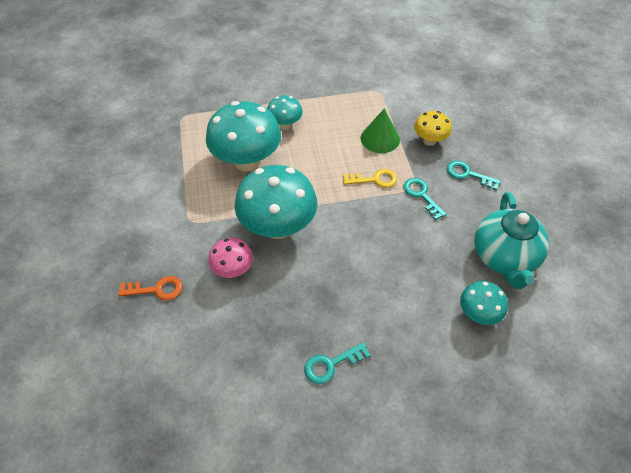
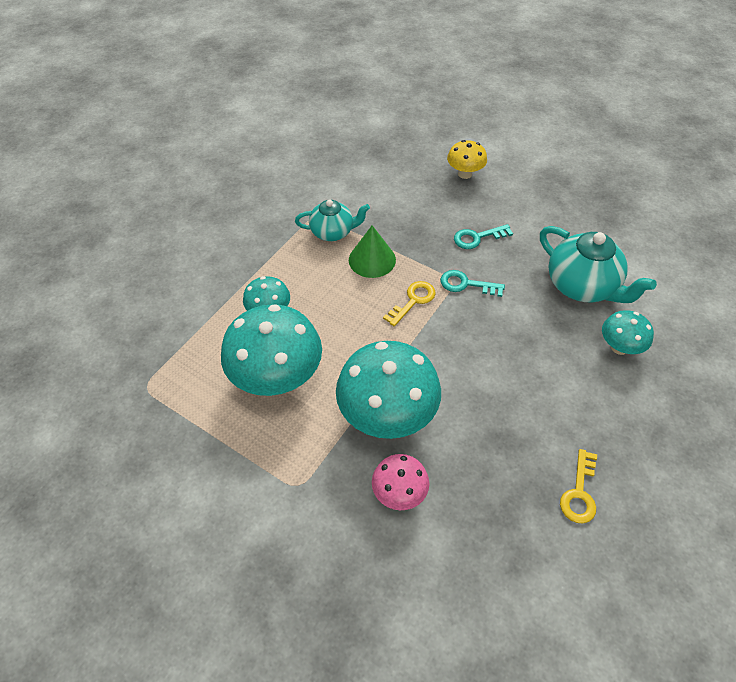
camera: 45 degrees left, 0 degrees up
(156, 289) = (353, 584): orange key -> none
(331, 364) = (579, 492): turquoise key -> yellow key
(376, 107) = (333, 232): none -> turquoise teapot
(429, 141) = (414, 231): yellow mushroom -> yellow mushroom (464, 174)

